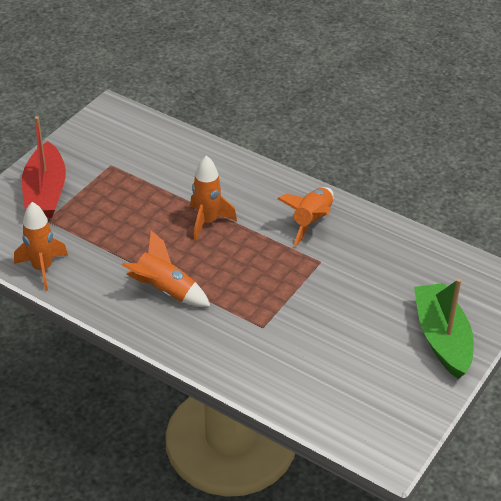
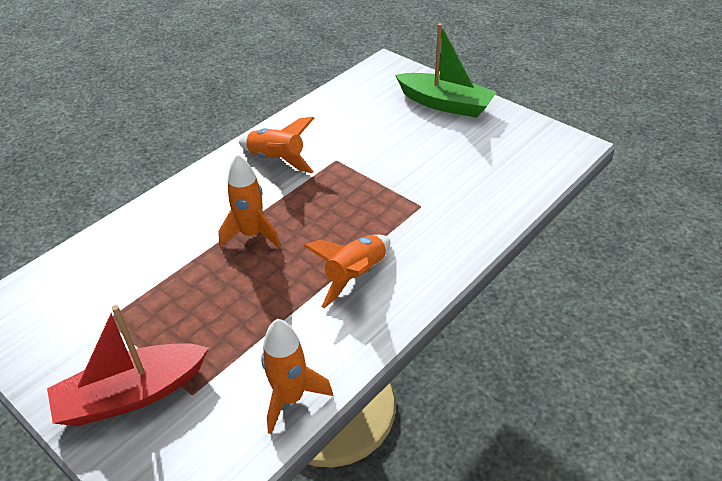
camera: 80 degrees left, 0 degrees up
(45, 192) = (132, 394): red boat -> red boat turned 150 degrees clockwise
(442, 338) = (445, 104): green boat -> green boat turned 150 degrees counterclockwise

